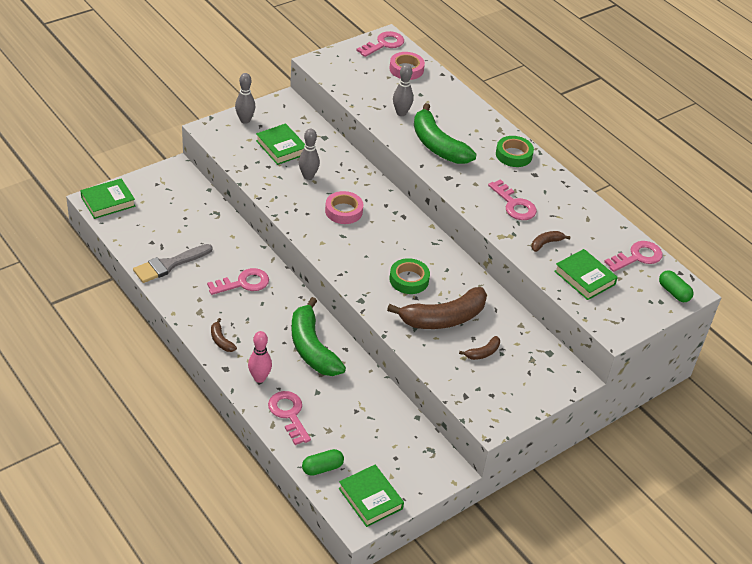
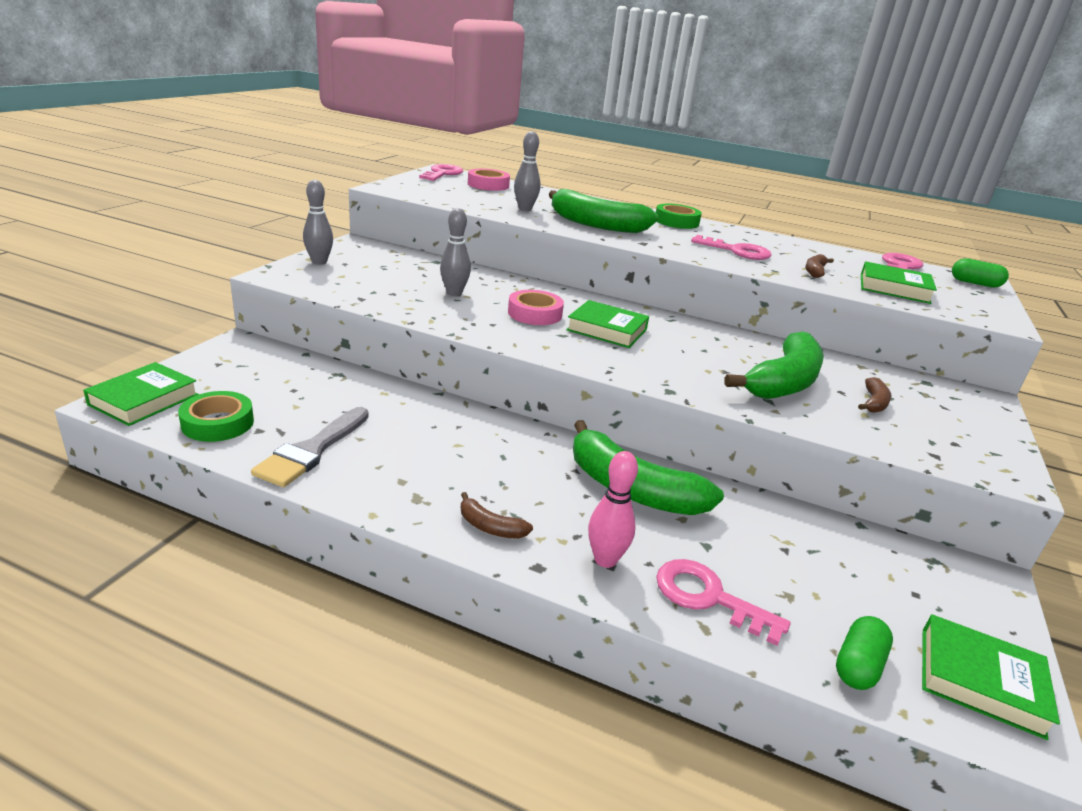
camera: 30 degrees left, 15 degrees down
(243, 283) = (451, 441): pink key -> none
(281, 147) = (392, 276): green book -> green book (607, 330)
(409, 280) = (693, 356): green tape -> green tape (218, 423)
(443, 318) = (783, 382): brown banana -> green banana

